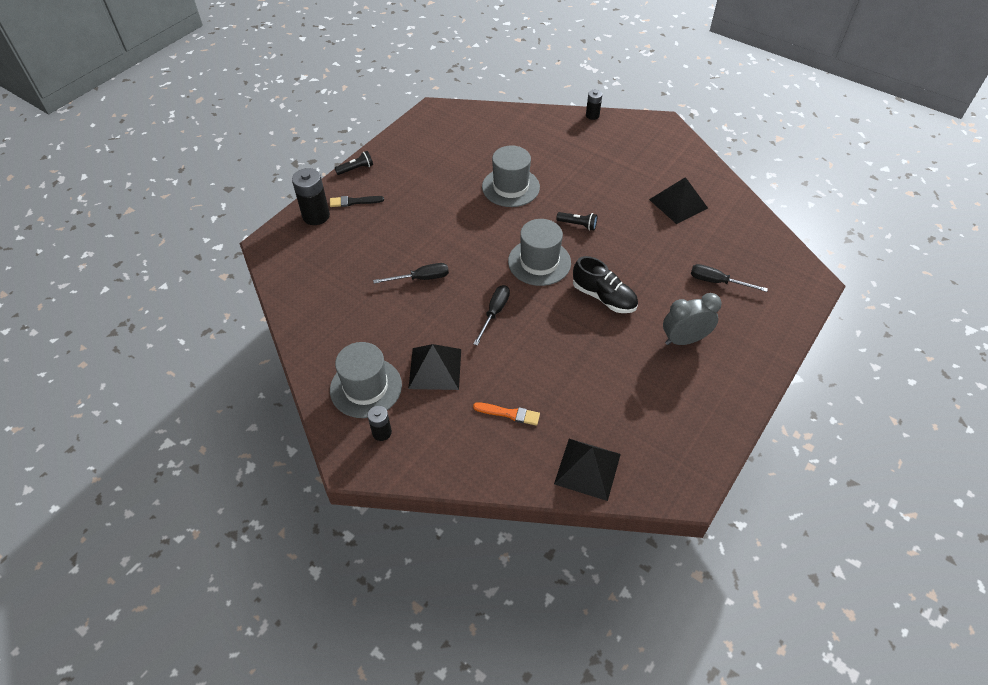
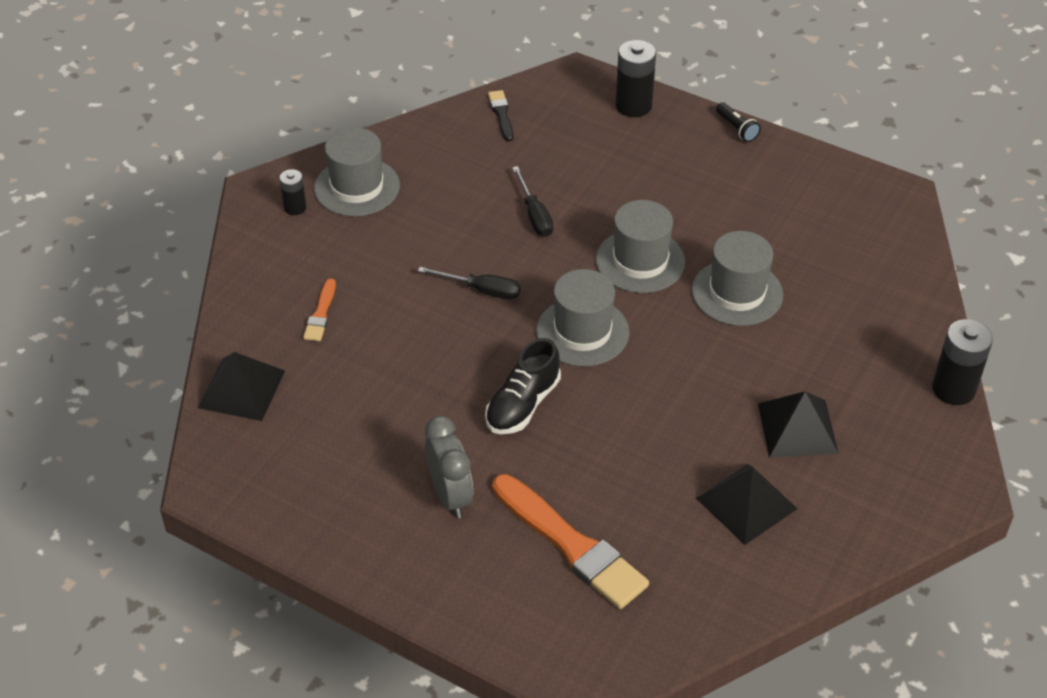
camera: 85 degrees right, 5 degrees down
(354, 202) = (668, 136): black brush -> black brush (501, 114)
(435, 368) = (387, 242): black pyramid -> black pyramid (797, 428)
(476, 228) = (640, 261): none -> grey hat
(578, 225) = (669, 373): black flashlight -> none
(592, 115) = (953, 389): black battery -> black battery, size x1.74
(717, 282) = (571, 545): black screwdriver -> orange brush

